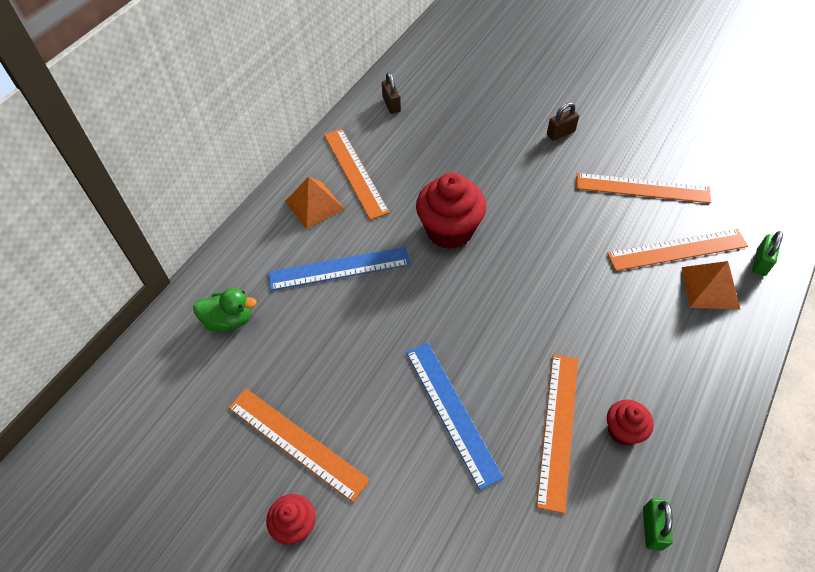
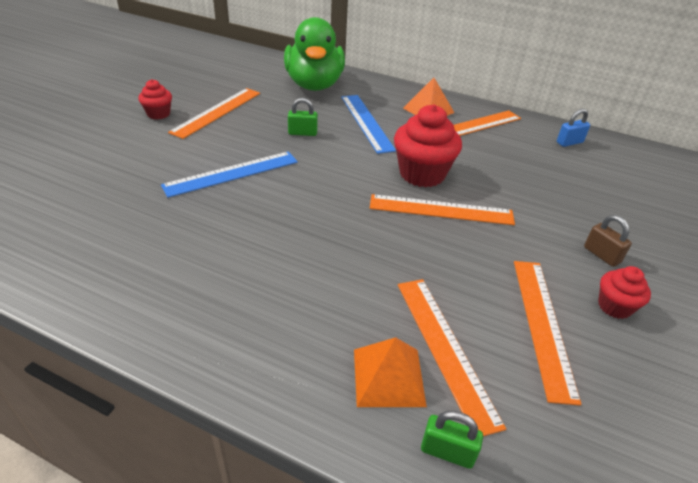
camera: 80 degrees right, 15 degrees down
(229, 320) = (314, 85): green duck -> green duck, size x2.07
(391, 105) = (569, 142): brown padlock -> blue padlock
(557, 428) = (207, 230): orange ruler -> orange ruler (441, 209)
(623, 431) = (197, 273): red cupcake -> red cupcake (614, 306)
(652, 528) = (93, 283): green padlock -> green padlock (302, 133)

